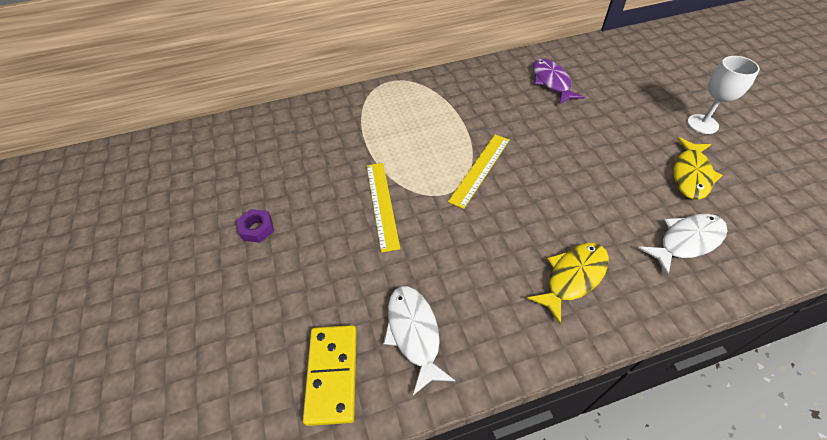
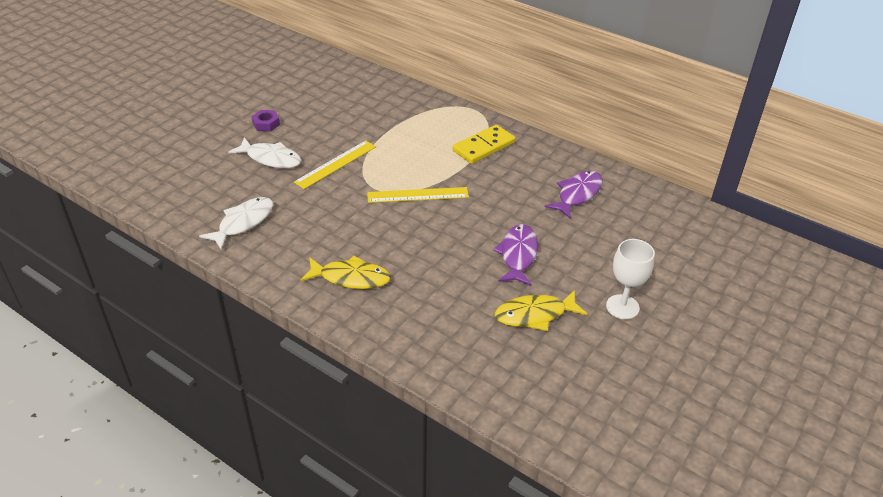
camera: 50 degrees right, 10 degrees down
(332, 374) = (190, 203): yellow domino -> yellow domino (484, 147)
(607, 148) = (518, 255): none -> purple fish
(686, 241) = (445, 330): white fish -> white fish (271, 158)

